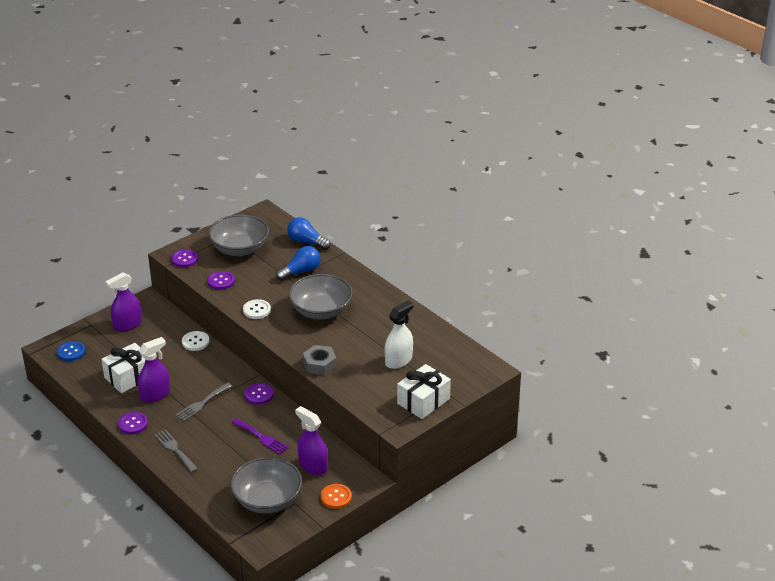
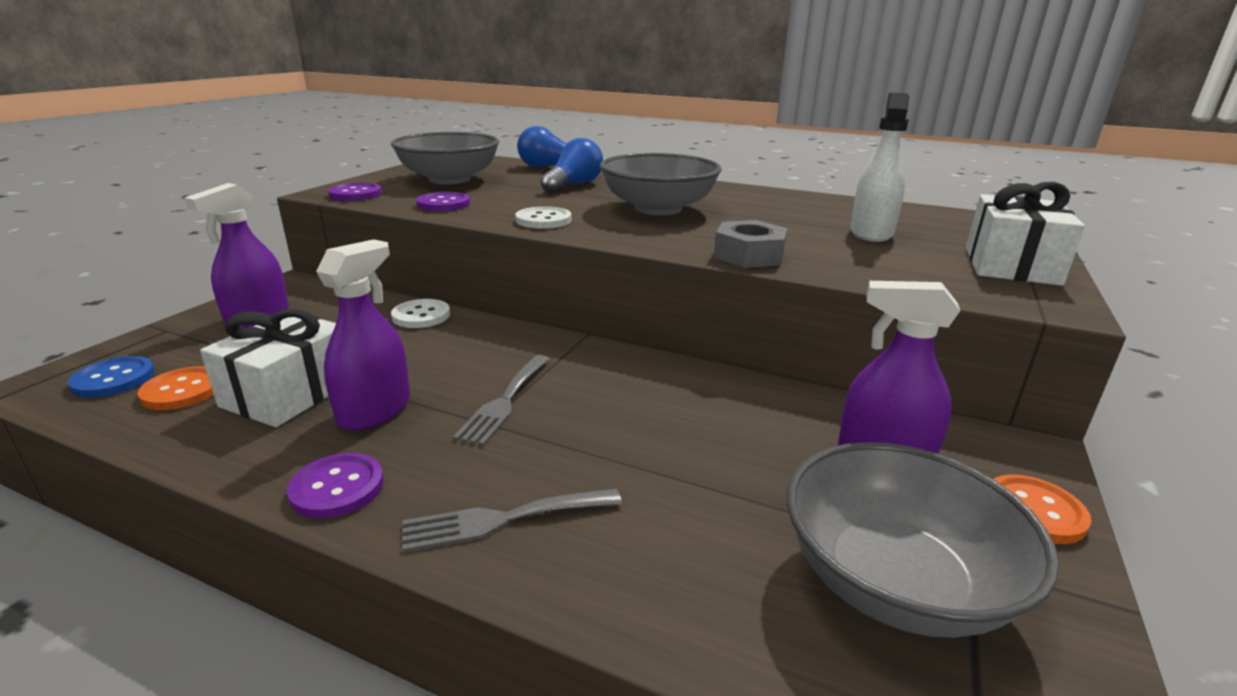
camera: 25 degrees left, 10 degrees down
(93, 365) = (182, 391): none -> orange button
(175, 449) = (503, 519): grey fork -> grey fork turned 45 degrees counterclockwise
(259, 395) = (618, 362): purple button -> none
(261, 437) = (704, 431): purple fork -> none

